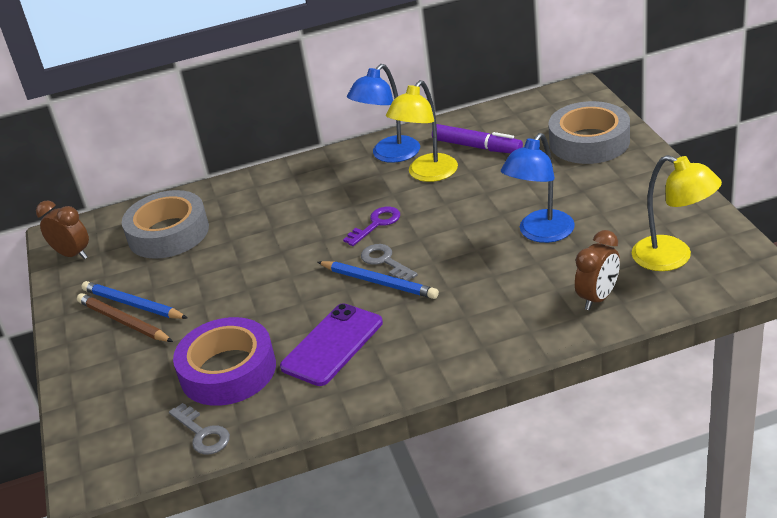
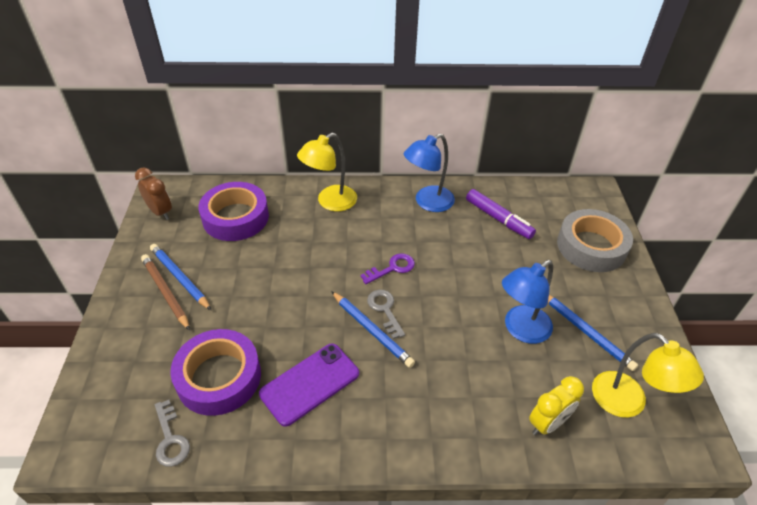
camera: 10 degrees right, 10 degrees up
(168, 233) = (235, 217): grey tape -> purple tape
(427, 174) = (450, 232): yellow lamp -> yellow lamp (330, 202)
(598, 298) = (547, 423): brown clock -> yellow clock
(610, 215) = (586, 332): none -> blue pencil

